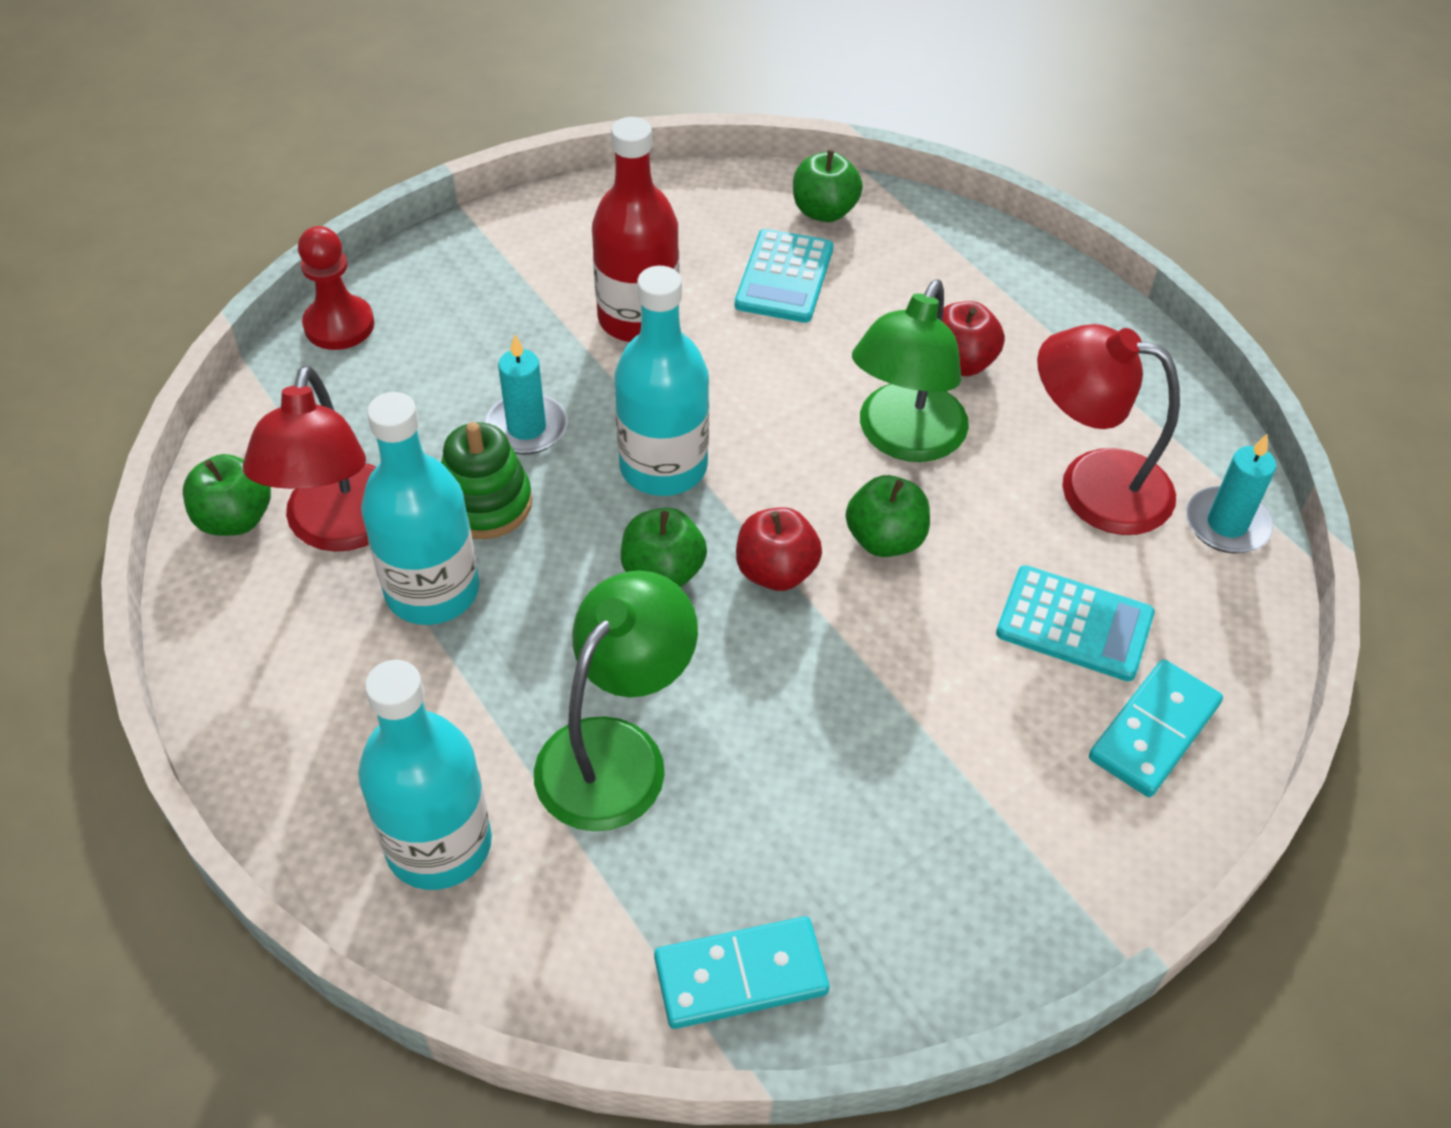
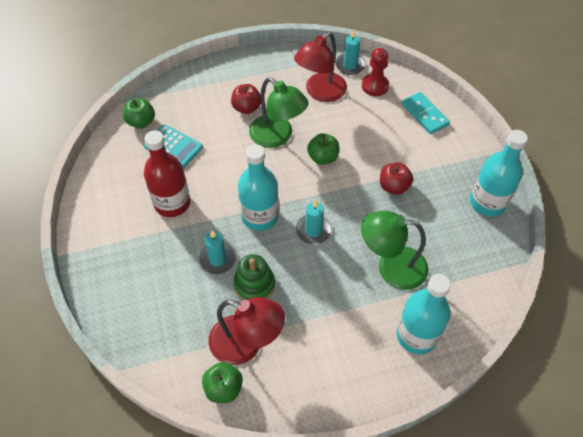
camera: 70 degrees left, 5 degrees up
(339, 325) = (117, 323): red pawn -> red pawn (375, 86)
(432, 591) = (294, 314): turquoise bottle -> turquoise bottle (487, 202)
(616, 752) = (391, 267): green lamp -> green lamp turned 45 degrees counterclockwise
(663, 572) = (313, 230): green apple -> turquoise candle
(741, 976) = (488, 253): turquoise domino -> none
(776, 571) = (326, 194): red apple -> red apple (393, 186)
(1074, 624) = (377, 119): turquoise calculator -> none

